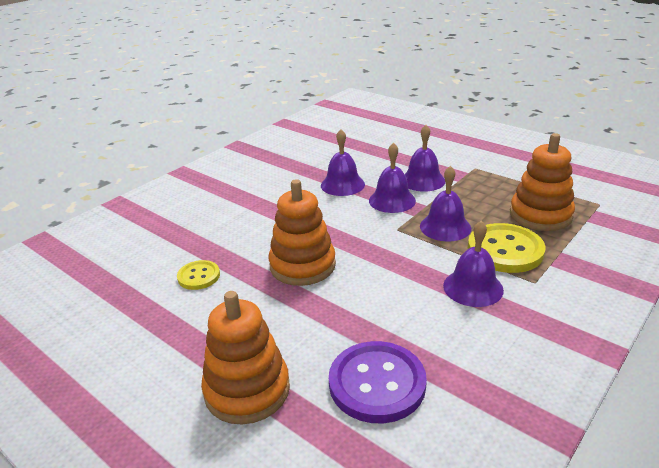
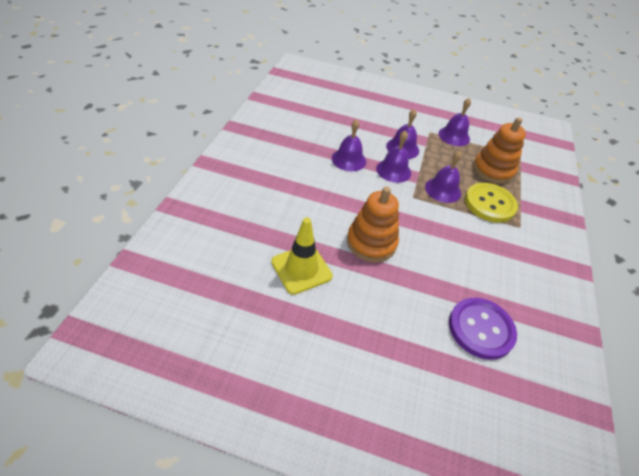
camera: 30 degrees left, 15 degrees up
(199, 276) = (301, 269): yellow button -> yellow traffic cone
(247, 390) = (407, 358): orange stacking toy -> none
(473, 287) = (489, 239): purple bell -> purple bell (454, 136)

